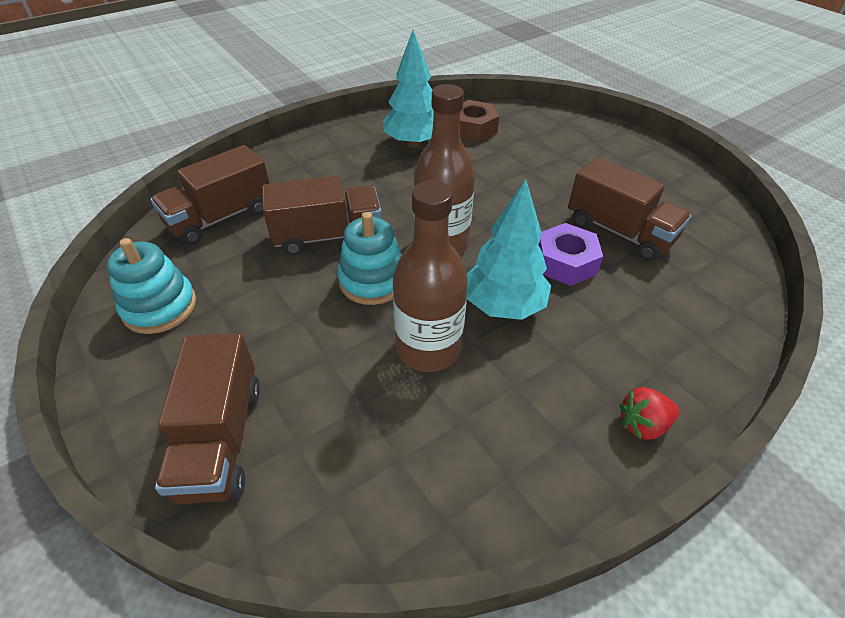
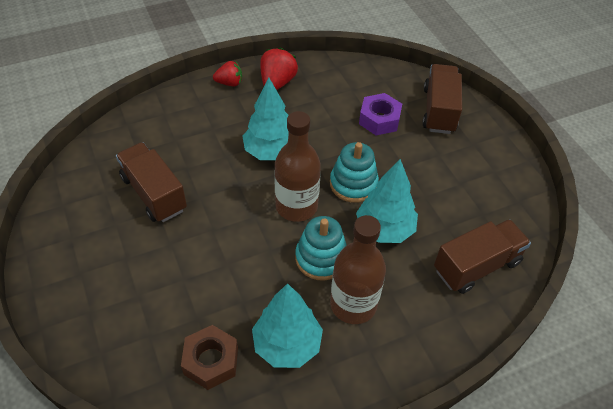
camera: 170 degrees left, 5 degrees up
(160, 307) = (497, 188): turquoise stacking toy -> turquoise stacking toy (321, 258)
(327, 236) = (384, 229): brown truck -> turquoise tree
(428, 348) = (326, 134): brown bottle -> brown bottle (353, 304)
(554, 445) = (277, 82): none -> red strawberry
(565, 262) = (212, 175): purple nut -> purple nut (379, 119)

